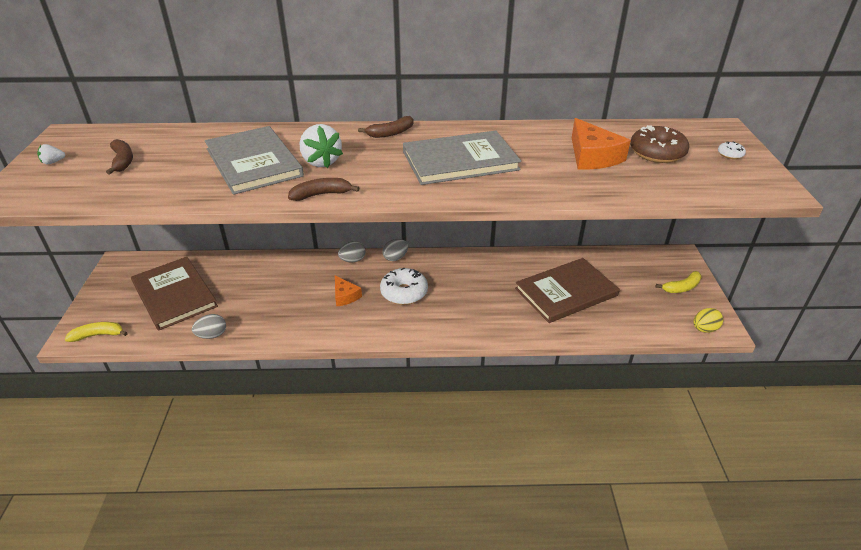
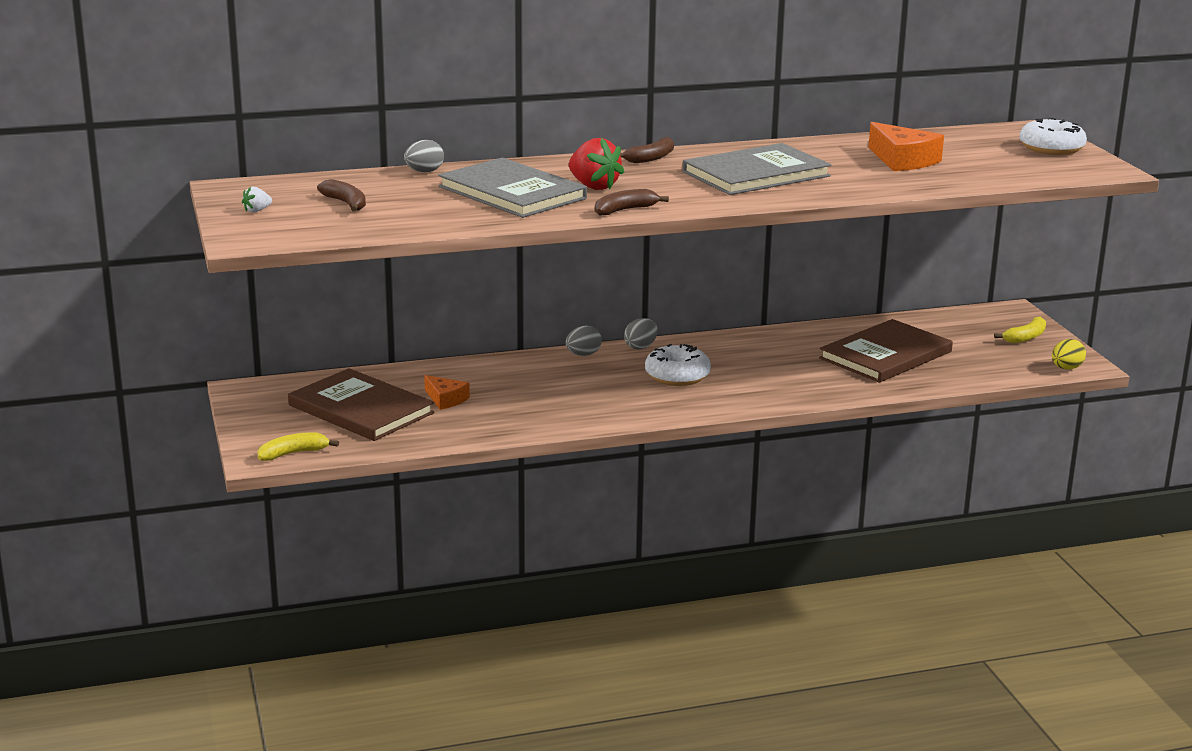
camera: 15 degrees left, 15 degrees down
(212, 335) = (452, 437): grey egg -> grey egg (424, 172)
(321, 162) = (593, 186): white strawberry -> red strawberry
(345, 296) = (600, 387): orange cheese -> orange cheese (445, 399)
(657, 153) = (972, 153): brown donut -> none
(730, 154) = (1051, 148): white donut -> white donut, size x2.17

